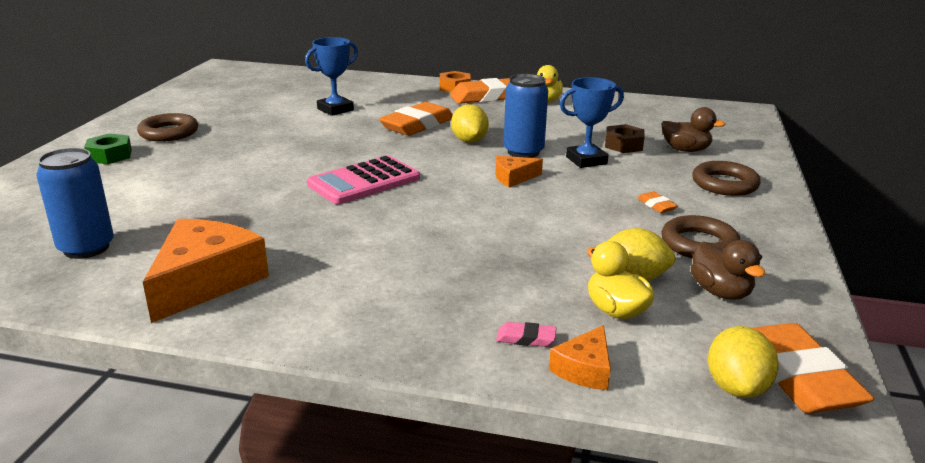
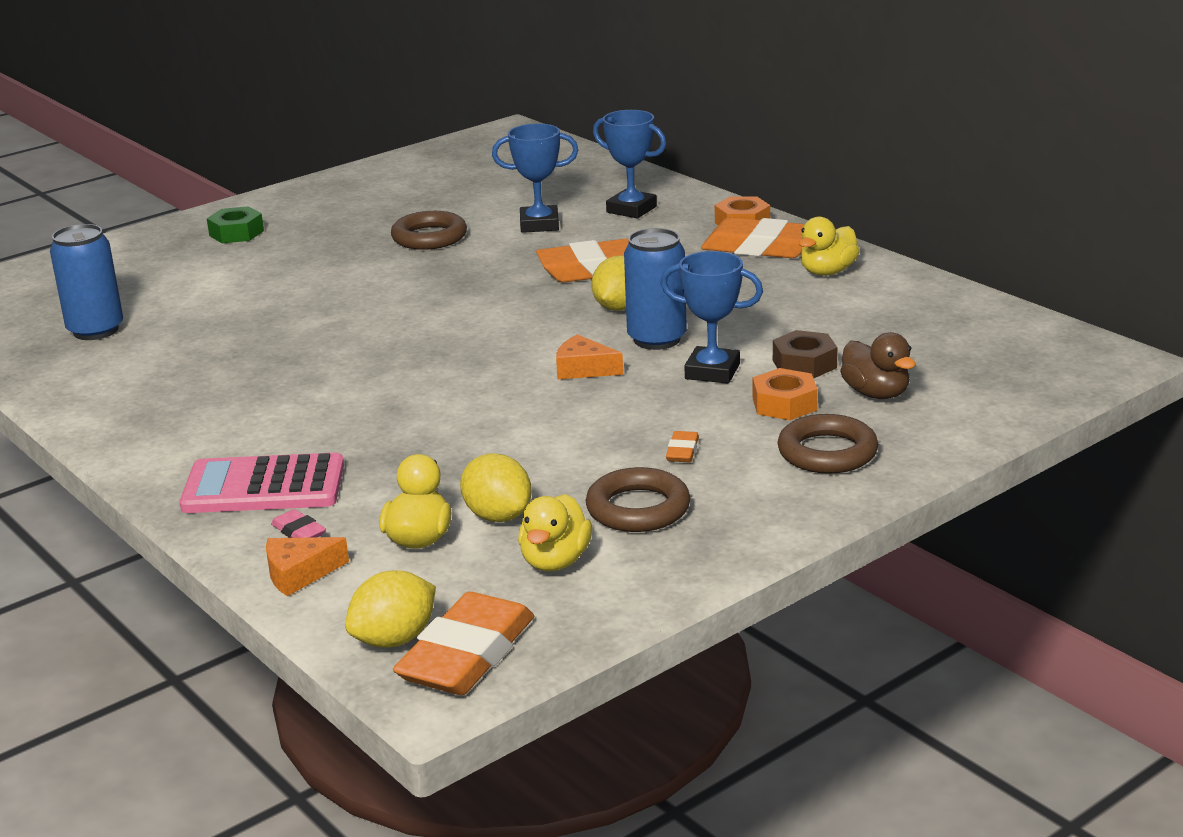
camera: 40 degrees right, 0 degrees up
(169, 132) = (325, 217): brown ring -> brown ring (429, 237)
(205, 281) = (138, 391): orange cheese -> none
(364, 181) = (420, 329): pink calculator -> pink calculator (264, 486)
(378, 92) = (631, 209): none -> blue trophy
(655, 166) = (784, 404): none -> orange nut
(720, 292) = (555, 561): brown duck -> yellow duck

